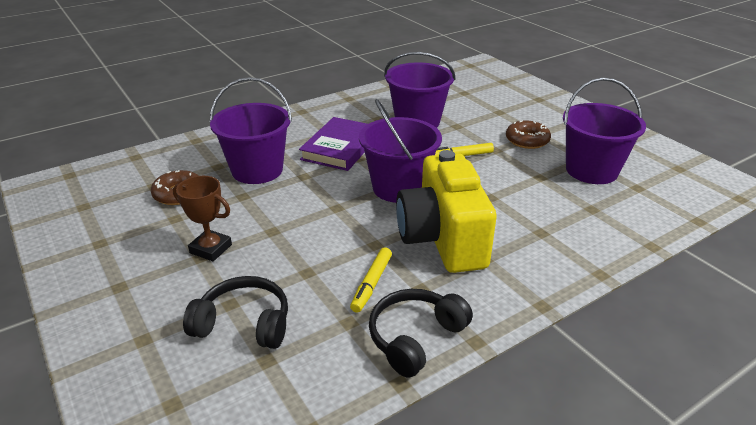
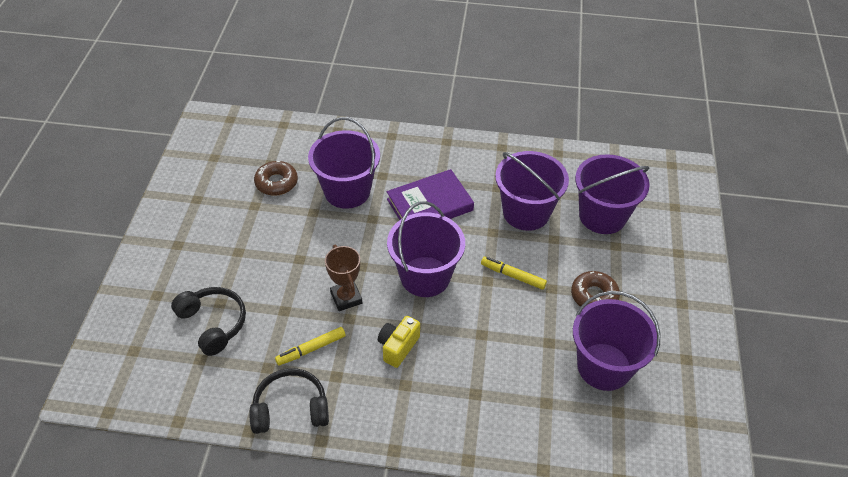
camera: 40 degrees right, 15 degrees up
(211, 249) = (250, 249): brown trophy -> brown trophy (346, 298)
(442, 239) = (398, 347): yellow camera -> yellow camera, size x0.46
(468, 102) = (602, 216): none -> purple bucket

